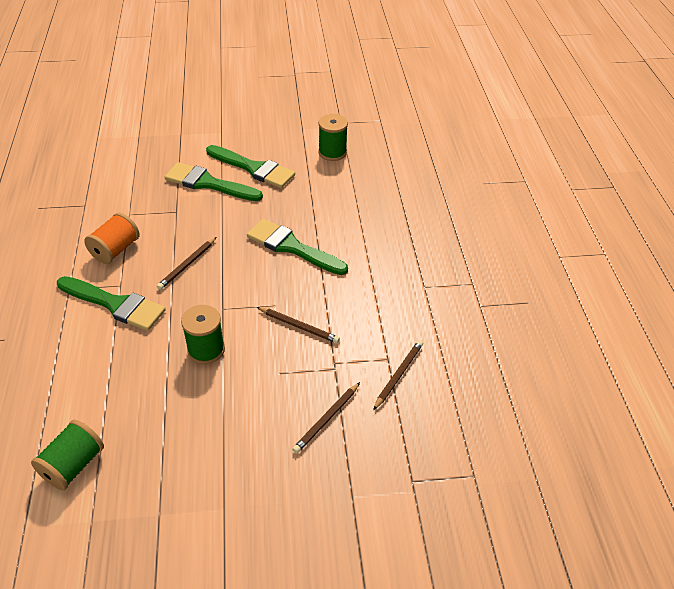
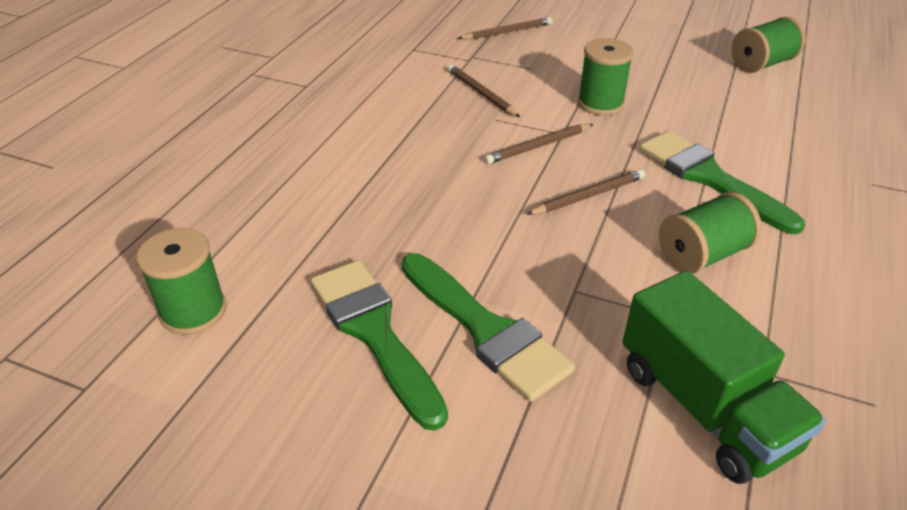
camera: 150 degrees left, 5 degrees down
(109, 185) = (704, 407): none -> green truck
(115, 250) = (702, 254): orange spool -> green spool
(292, 247) = (421, 172): green brush -> none
(398, 375) = (415, 37): brown pencil -> brown pencil (538, 146)

